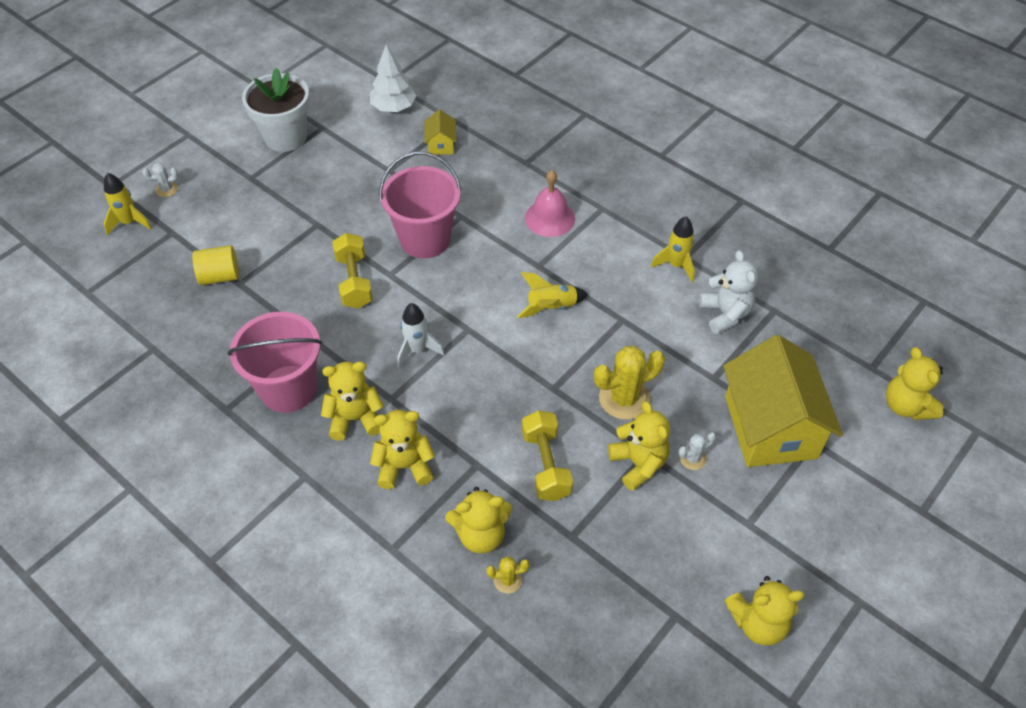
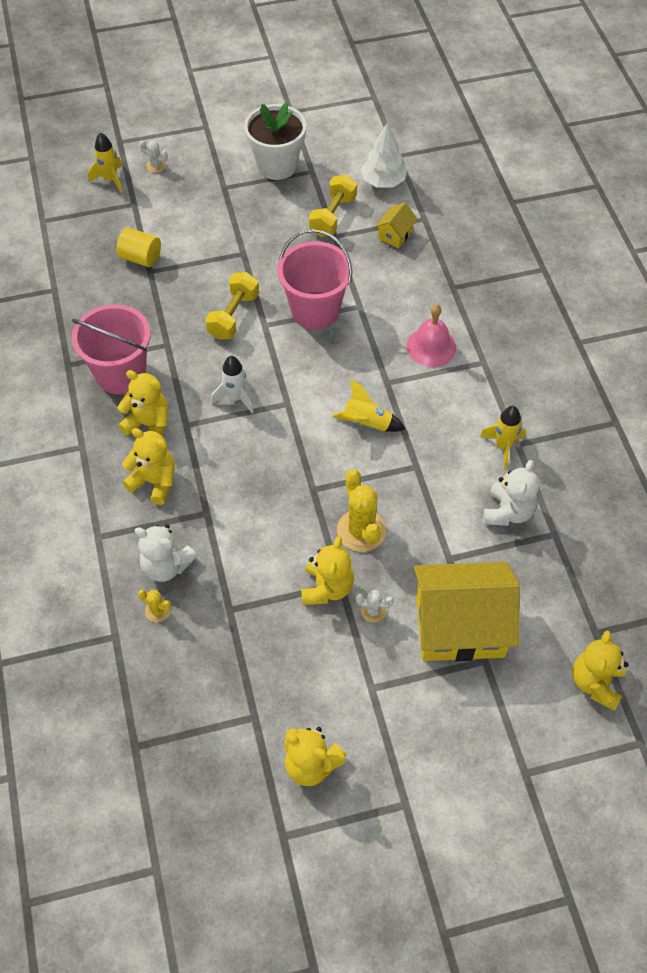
camera: 35 degrees right, 5 degrees up
(481, 534) = (166, 566): yellow teddy bear -> white teddy bear
(546, 465) = (256, 544): yellow dumbbell -> yellow dumbbell (333, 216)
(624, 398) = (361, 531): yellow cactus -> yellow cactus turned 60 degrees clockwise
(770, 427) = (460, 626): yellow house -> yellow house turned 60 degrees clockwise

